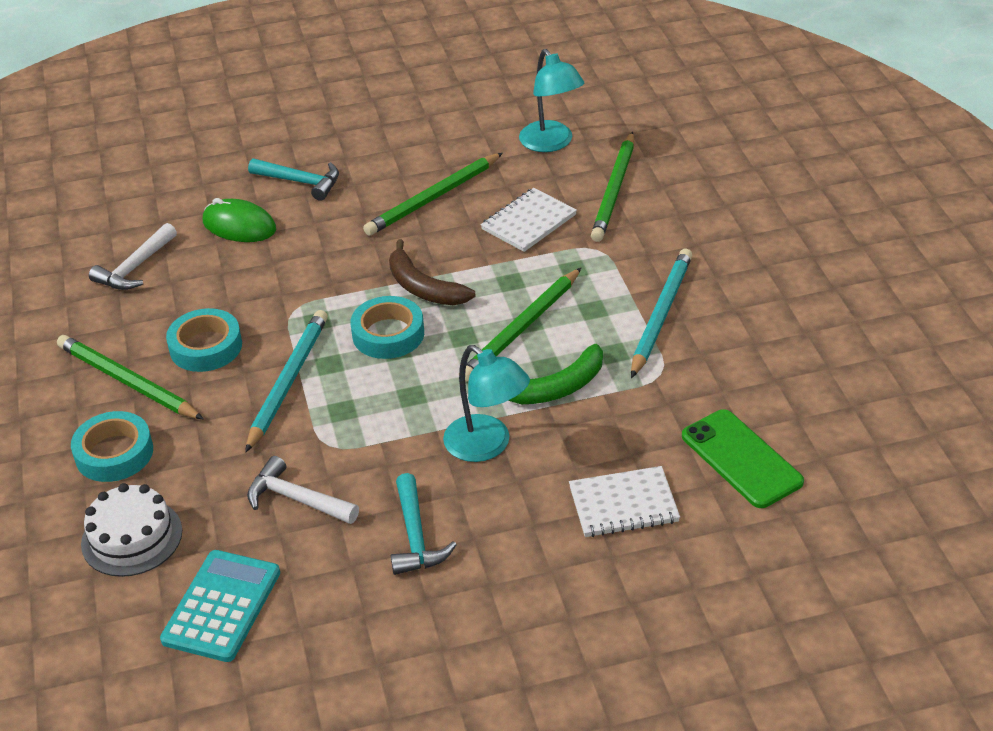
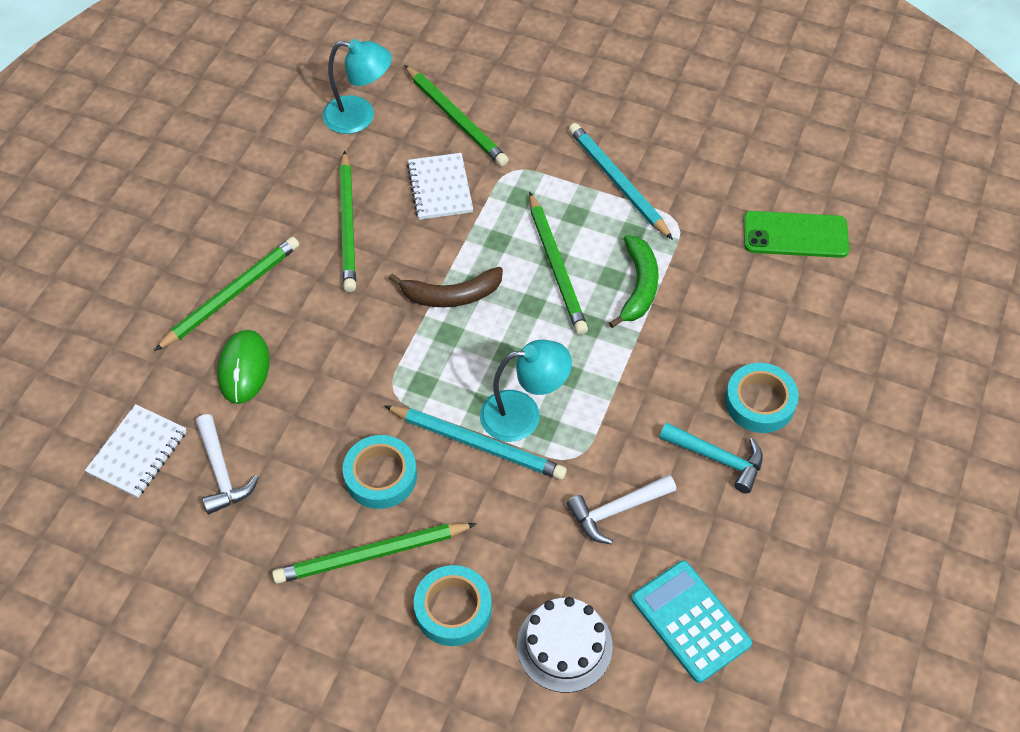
camera: 55 degrees left, 15 degrees up
(239, 226) = (244, 368): green mouse -> green mouse turned 60 degrees counterclockwise
(287, 382) = (477, 444): turquoise pencil -> turquoise pencil turned 150 degrees clockwise
(301, 182) = (231, 295): turquoise hammer -> green pencil
(388, 334) = (484, 348): turquoise tape -> turquoise tape (759, 402)
(487, 446) = (662, 362): turquoise lamp -> turquoise lamp (523, 414)
(623, 504) = (784, 322): white notebook -> white notebook (137, 452)

